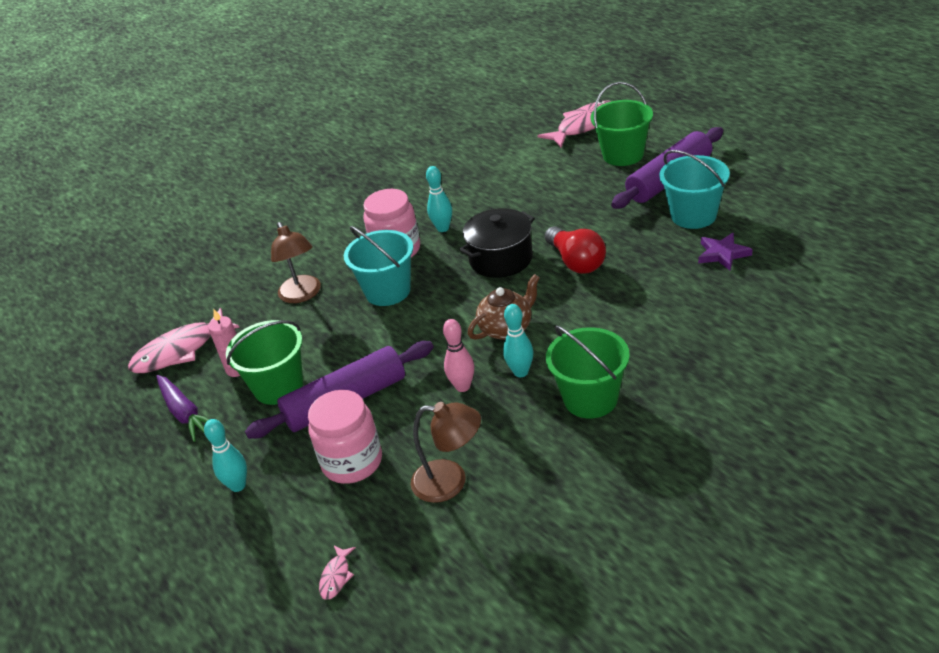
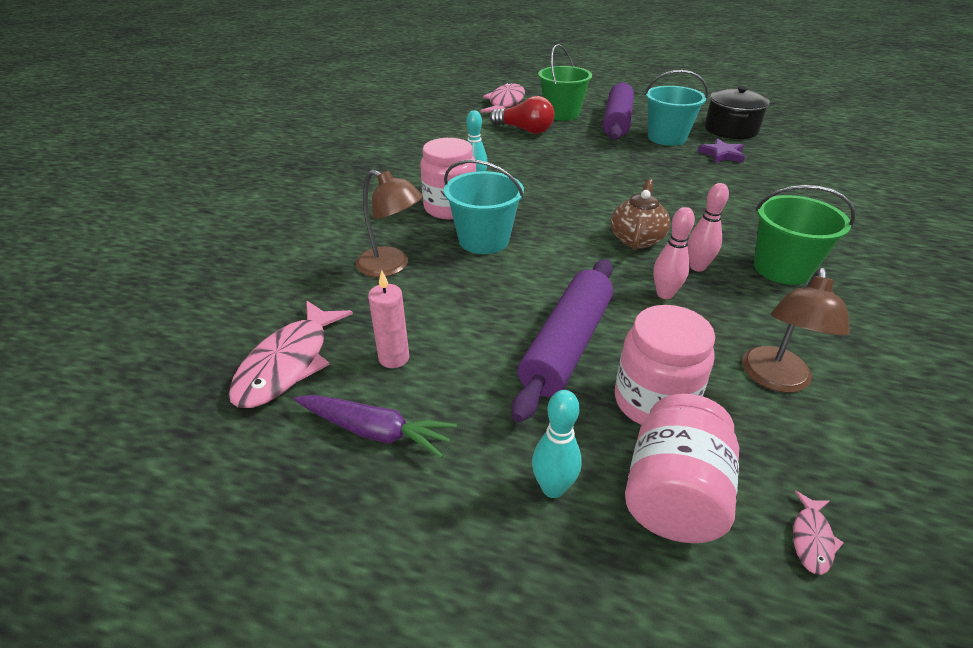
camera: 40 degrees left, 0 degrees up
(278, 386) = (469, 358): green bucket -> none
(294, 519) = (673, 494): none -> pink jar
(336, 577) = (811, 539): pink fish -> pink fish turned 45 degrees clockwise
(450, 482) = (775, 379): brown lamp -> brown lamp turned 135 degrees clockwise
(501, 259) = (559, 193): black pot -> black pot (731, 129)
(521, 372) = (697, 267): turquoise bowling pin -> pink bowling pin
(576, 262) = (624, 181): red light bulb -> red light bulb (525, 130)

